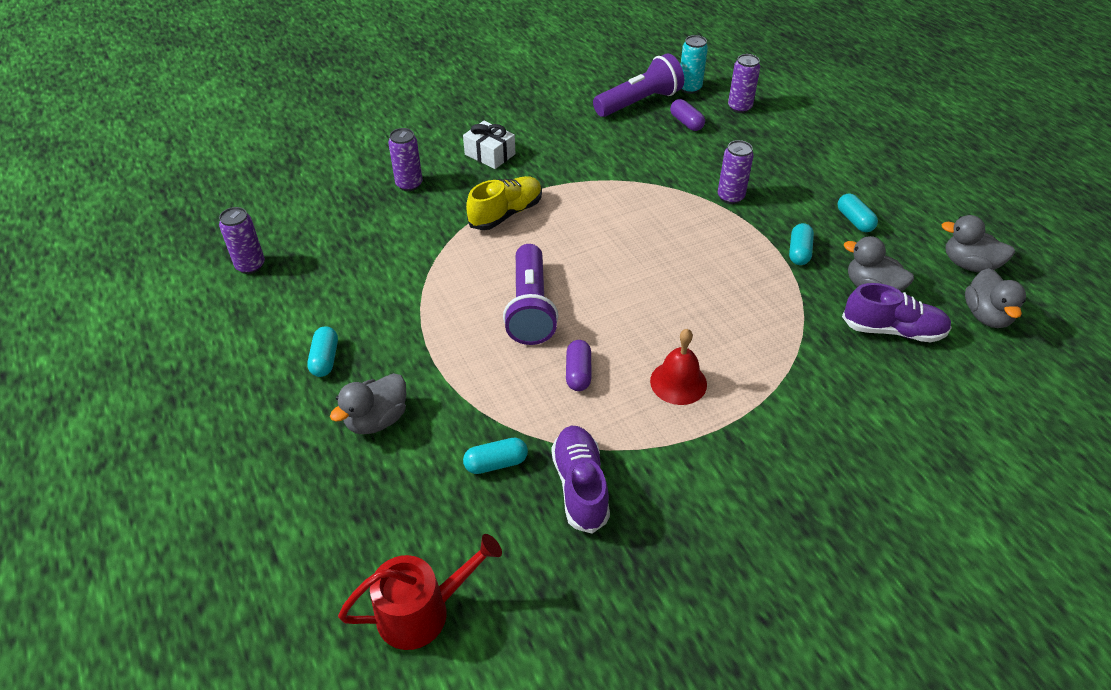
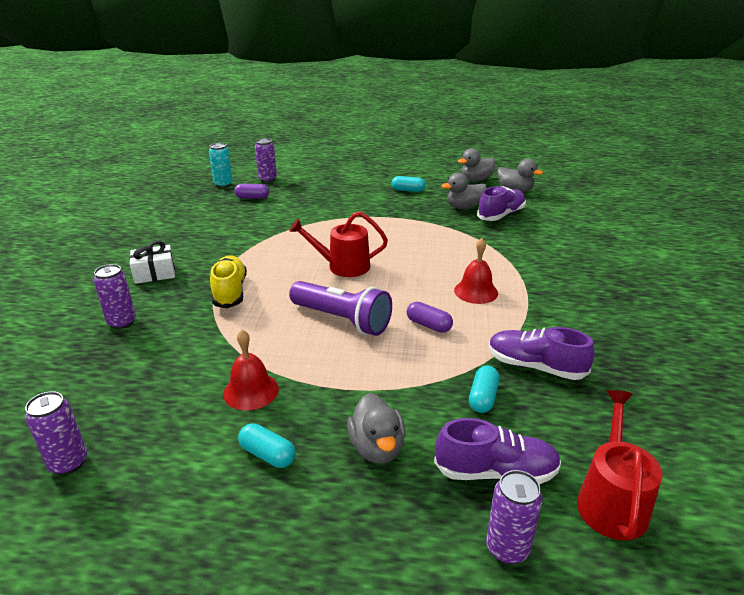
camera: 55 degrees left, 15 degrees down
(386, 308) = (251, 391): none -> red bell
(402, 512) = (495, 472): none -> purple shoe
(623, 259) = (343, 266): none -> red watering can
(639, 102) = (206, 203): purple flashlight -> none
(730, 197) = (339, 212): purple can -> purple can (507, 548)
(799, 252) = (412, 213): turquoise capsule -> none

